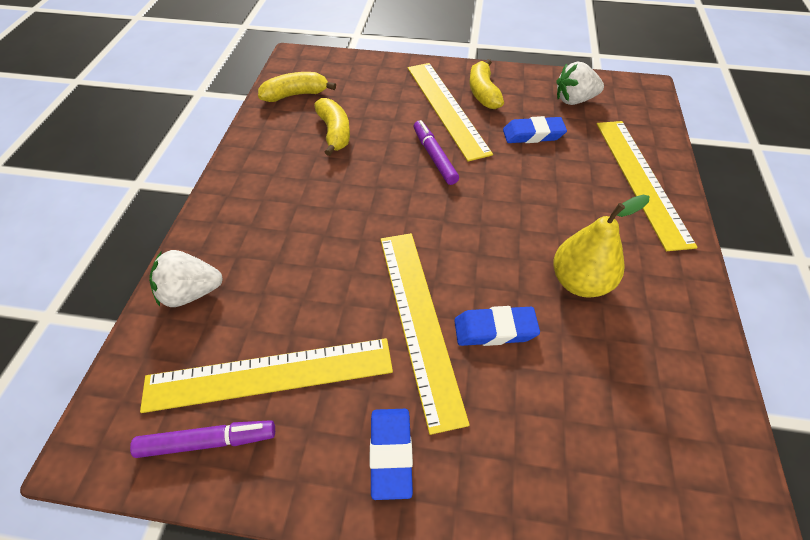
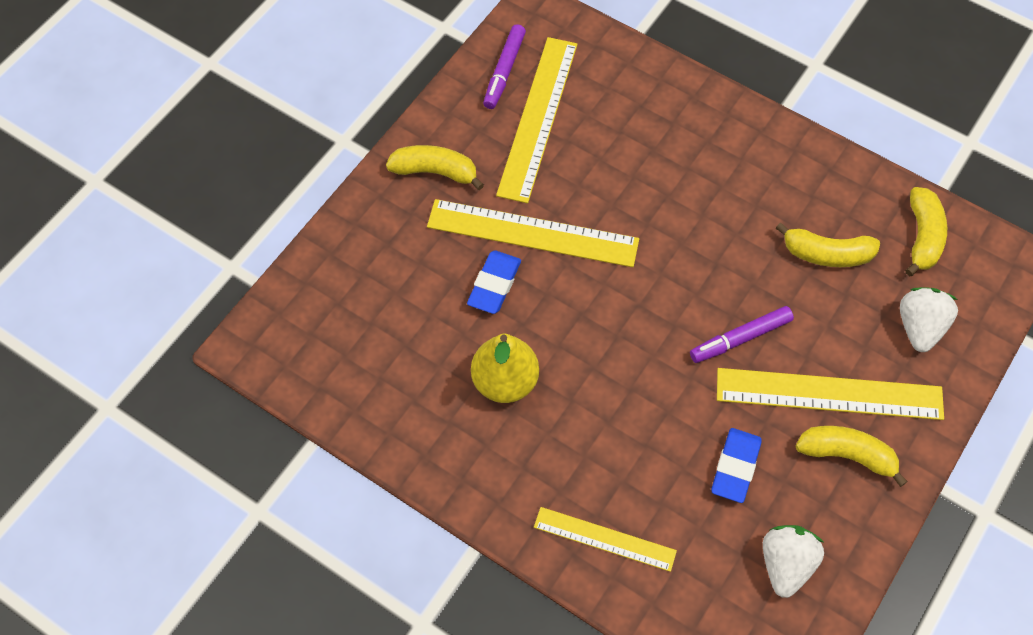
camera: 115 degrees right, 10 degrees up
(191, 293) = (645, 83): white strawberry -> white strawberry (920, 327)
(391, 454) = (435, 172): blue eraser -> yellow banana
(434, 157) = (740, 338): purple marker -> purple marker turned 150 degrees clockwise
(640, 180) = (604, 539): yellow ruler -> yellow ruler, size x0.60

